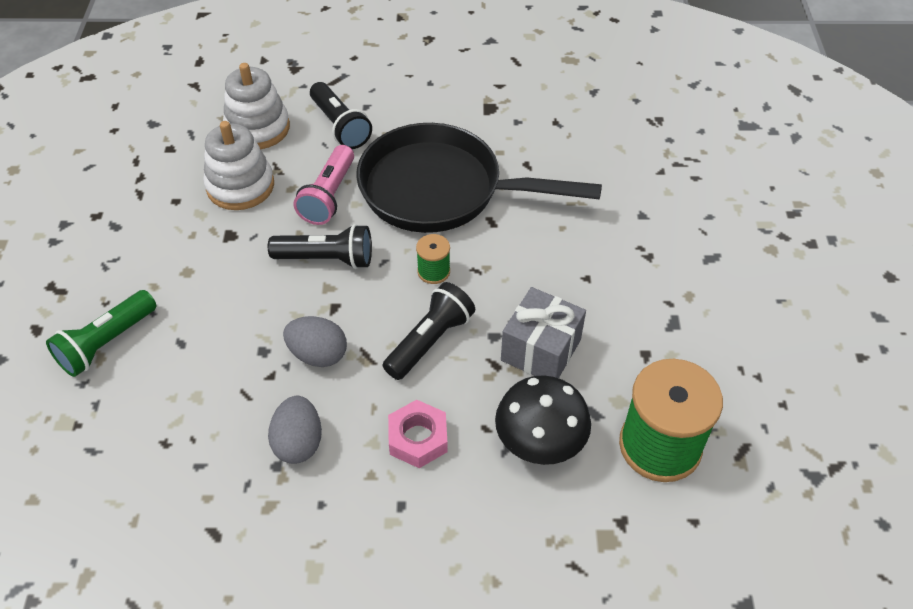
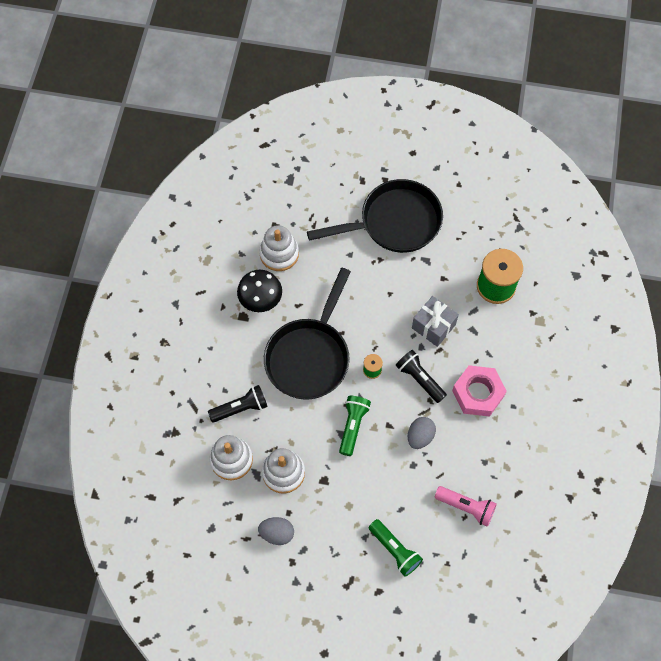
camera: 80 degrees left, 15 degrees up
(298, 443) = (473, 450): grey egg -> grey egg (277, 533)
(326, 259) = (353, 426): black flashlight -> green flashlight
(329, 196) = (302, 420): pink flashlight -> pink flashlight (466, 507)
(418, 438) = (478, 393): pink nut -> pink nut, size x1.58
(540, 443) = (487, 338): black mushroom -> black mushroom (260, 300)
(609, 131) = (279, 254): none -> white stacking toy
(731, 267) = (394, 222): none -> black pan

